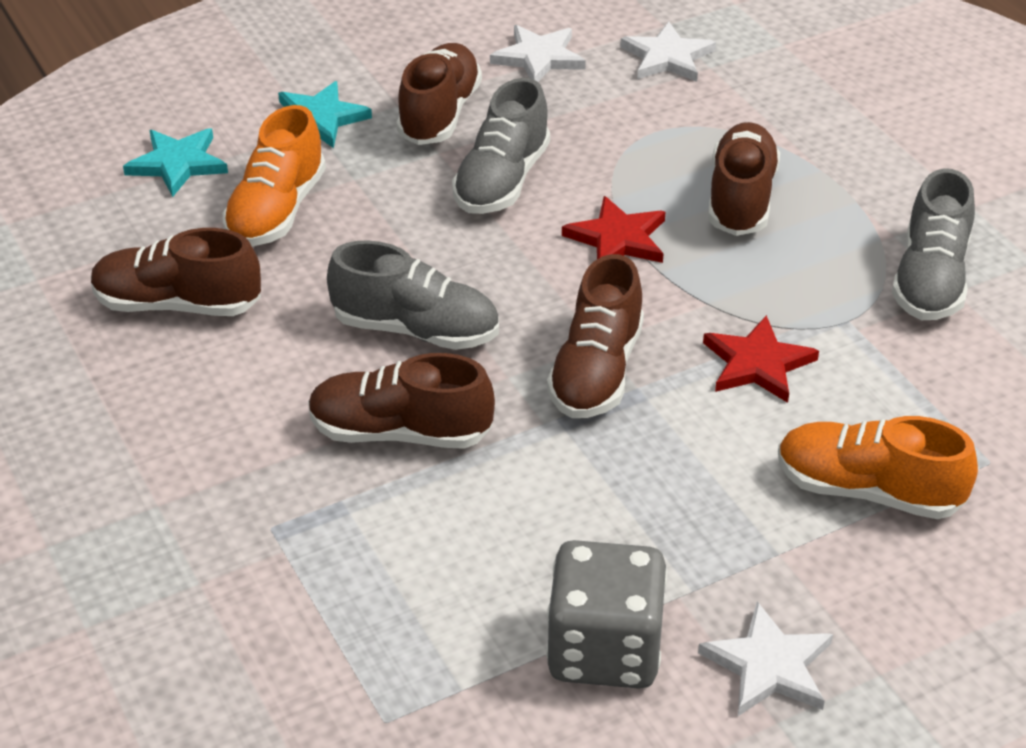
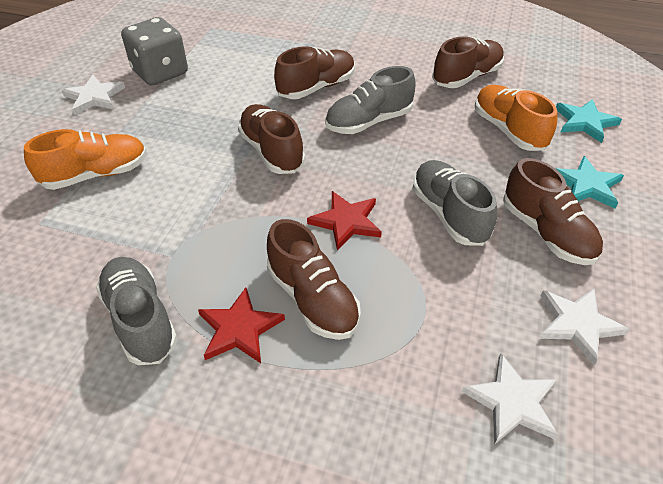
camera: 135 degrees right, 5 degrees up
(757, 363) = (200, 200): red star -> red star (239, 329)

